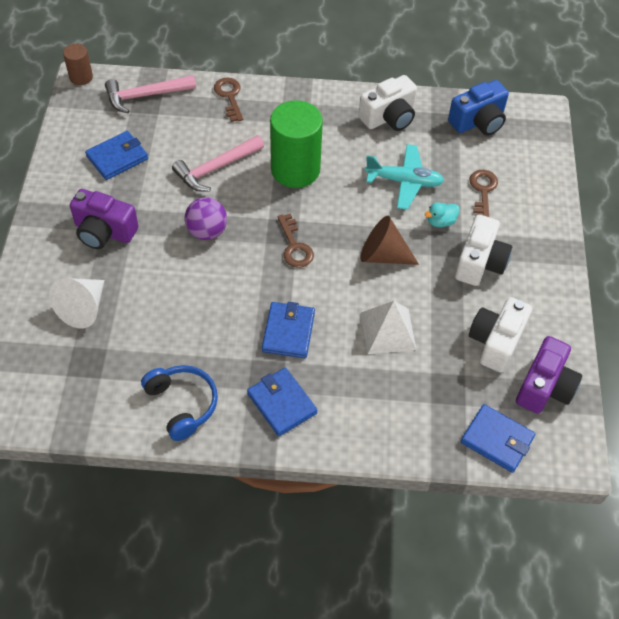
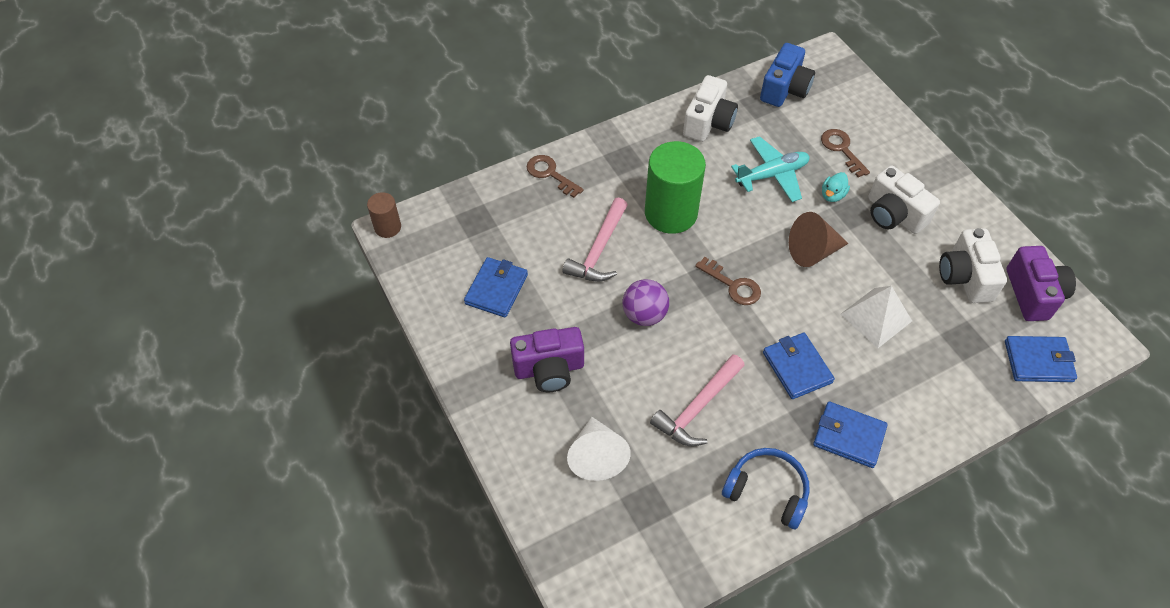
camera: 30 degrees left, 0 degrees up
(145, 95) = (469, 213): pink hammer -> pink hammer (697, 407)
(480, 262) = (894, 214): white camera -> white camera turned 150 degrees clockwise

